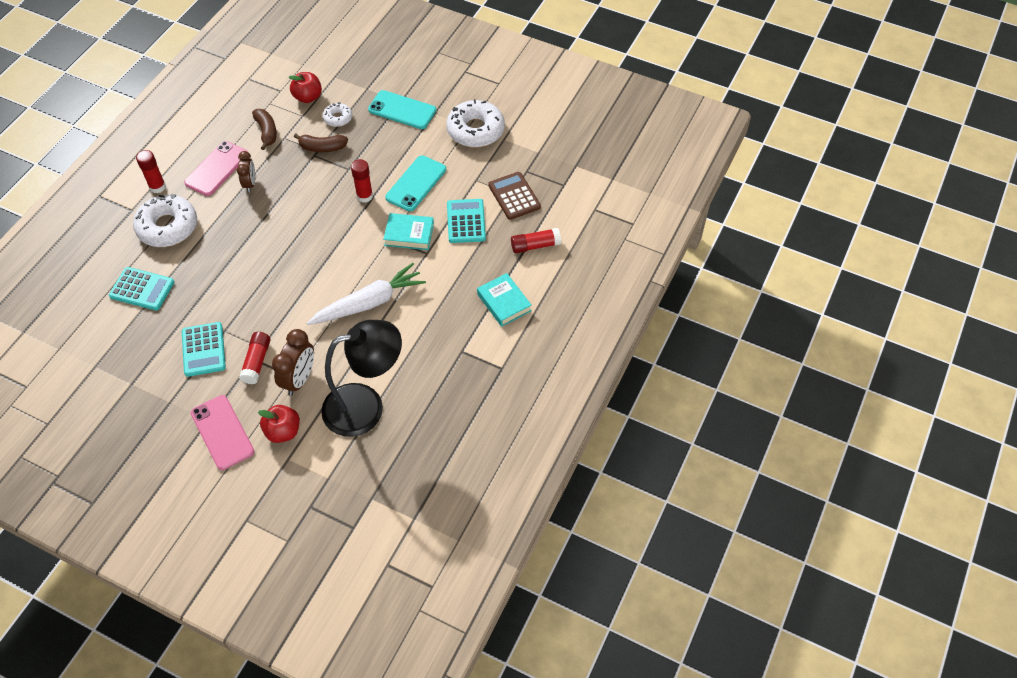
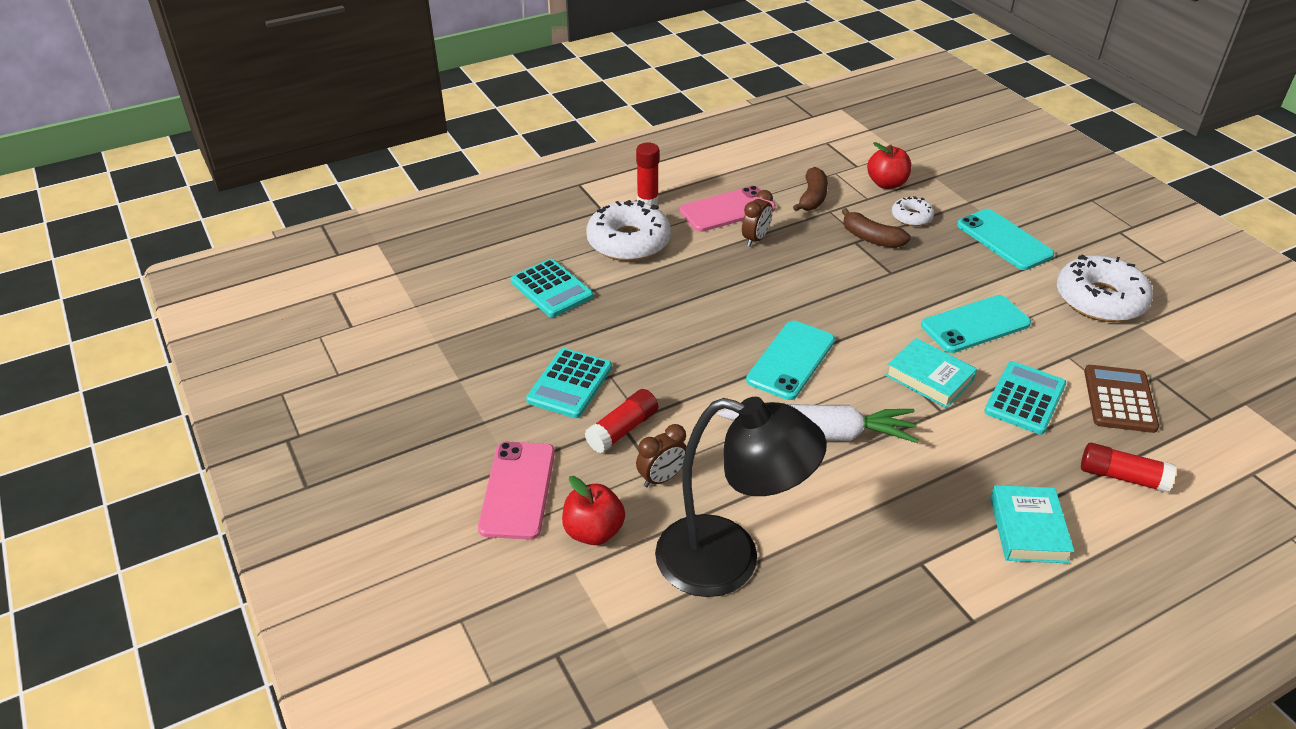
camera: 35 degrees right, 15 degrees down
(299, 379) = (662, 478): brown clock -> brown clock, size x0.65
(325, 263) = (791, 360): none -> turquoise phone
(364, 196) = (894, 309): red glue stick -> none

